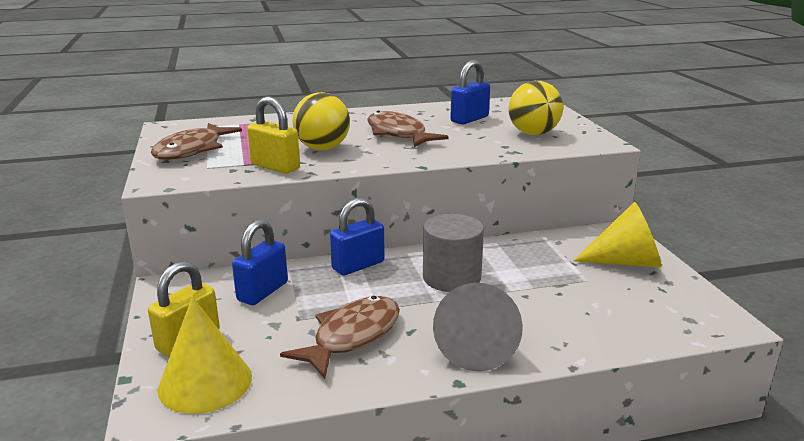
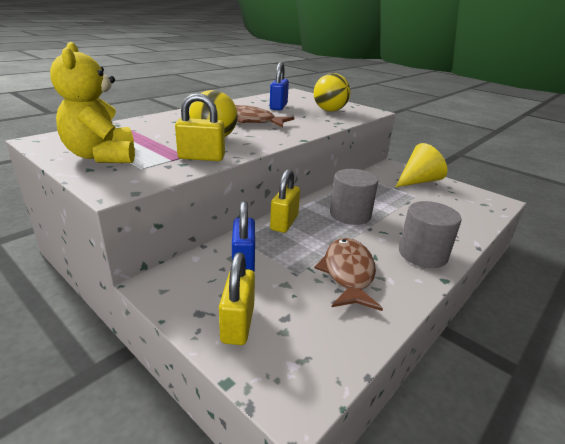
camera: 35 degrees left, 5 degrees up
(192, 150) = (102, 156): brown fish -> yellow teddy bear
(205, 382) = (299, 352): yellow cone -> none
(358, 265) = (284, 223): blue padlock -> yellow padlock
(476, 347) = (422, 254): grey cone -> grey cylinder

